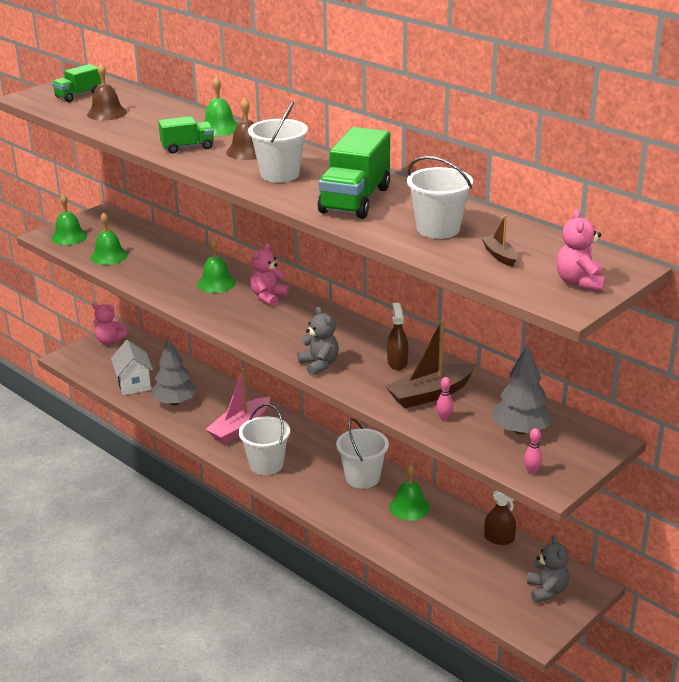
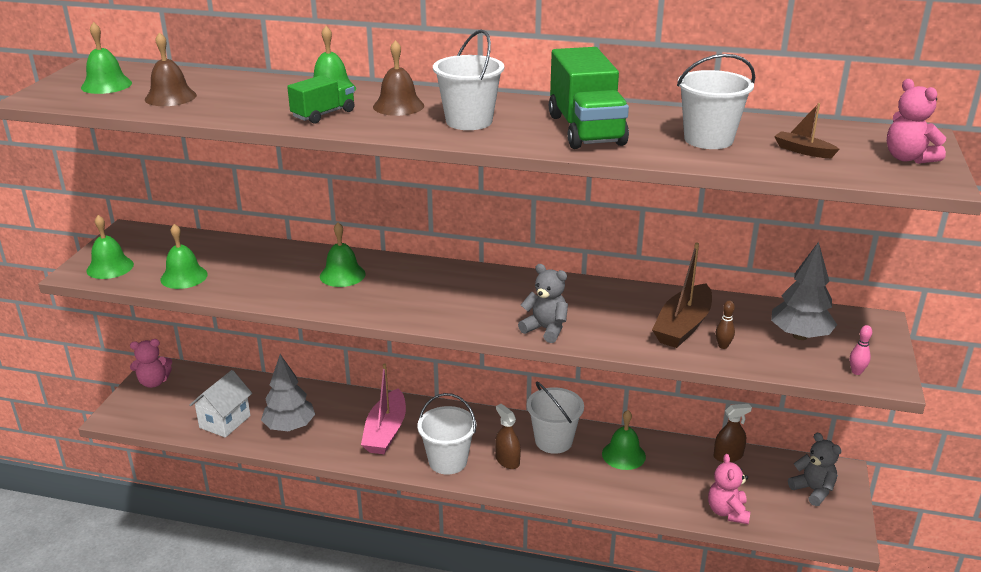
camera: 30 degrees left, 0 degrees up
(78, 95) = (106, 85): green truck -> green bell
(134, 384) = (225, 422): white house -> white house turned 75 degrees clockwise
(268, 297) = (415, 274): pink teddy bear -> pink teddy bear (727, 512)
(397, 362) = (616, 304): brown spray bottle -> brown spray bottle (507, 460)
(444, 418) = (723, 346): pink bowling pin -> brown bowling pin

